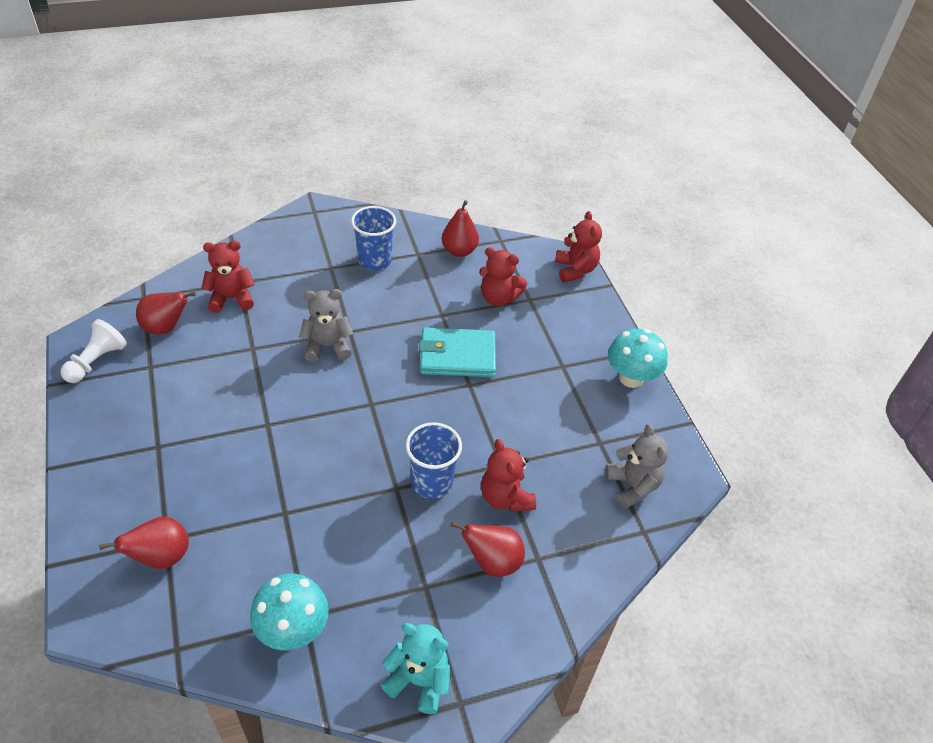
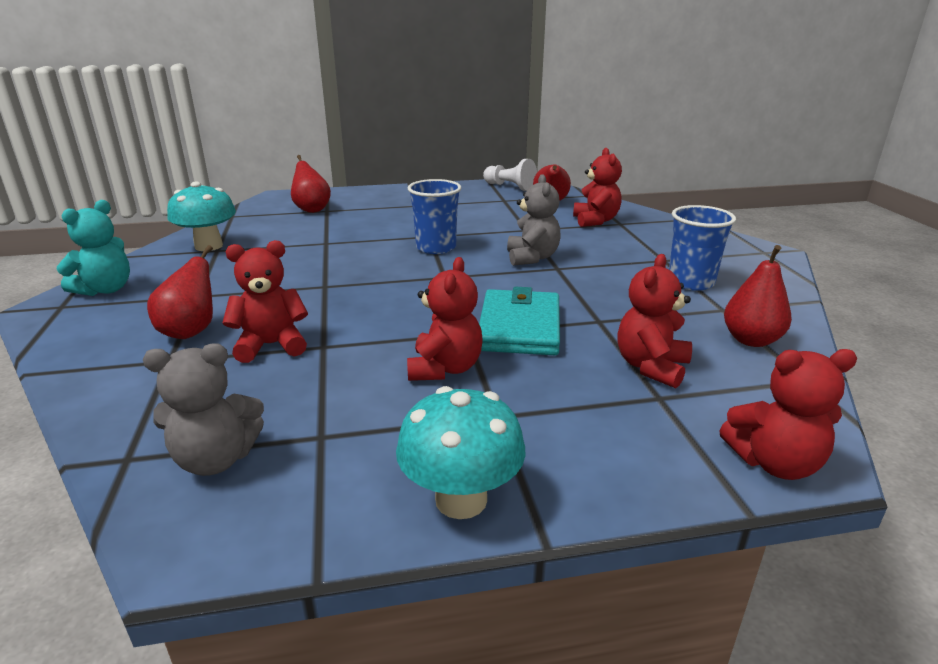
camera: 100 degrees right, 20 degrees down
(432, 482) = (321, 303): blue cup -> blue cup (436, 247)
(518, 392) = (445, 368): none -> red teddy bear

